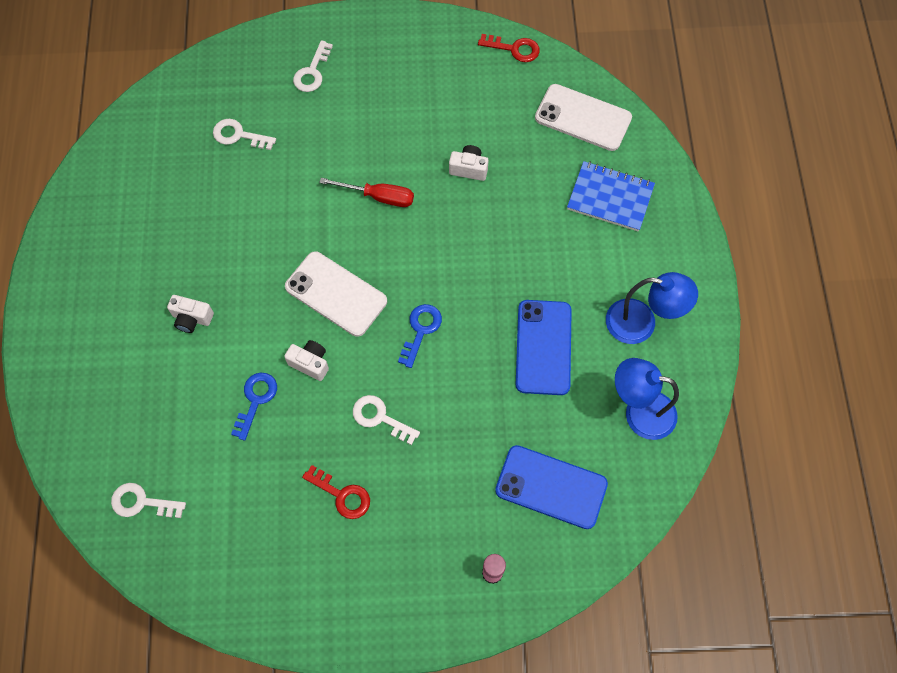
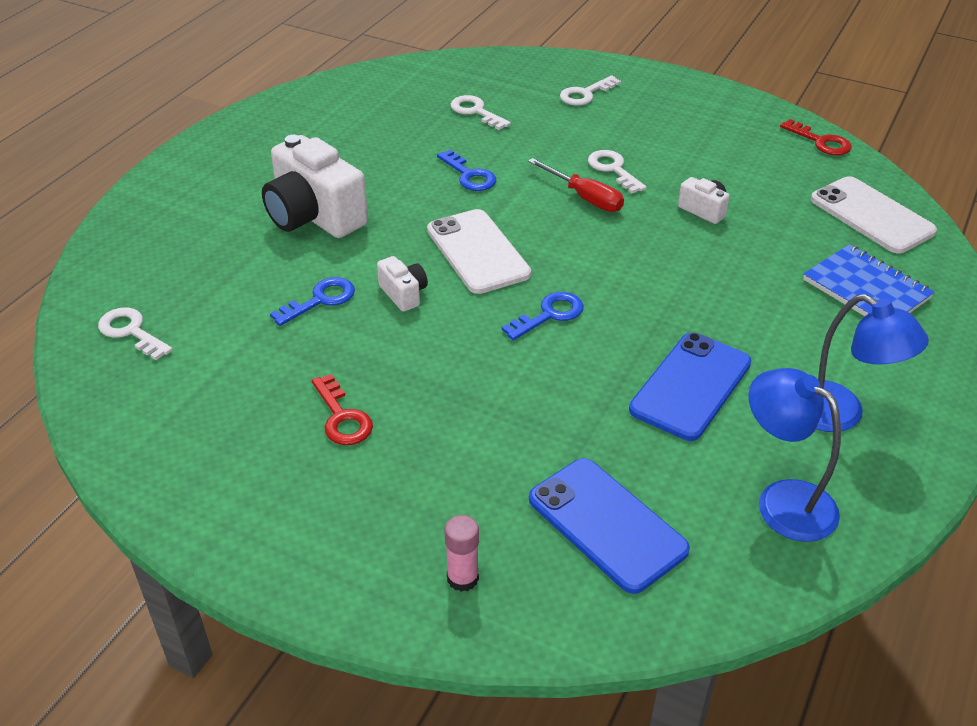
camera: 30 degrees right, 25 degrees down
(192, 318) = (314, 216): white camera -> white camera, size x2.14
(280, 214) = (469, 175): none -> blue key
(380, 418) = (442, 369): white key -> white key (613, 169)

